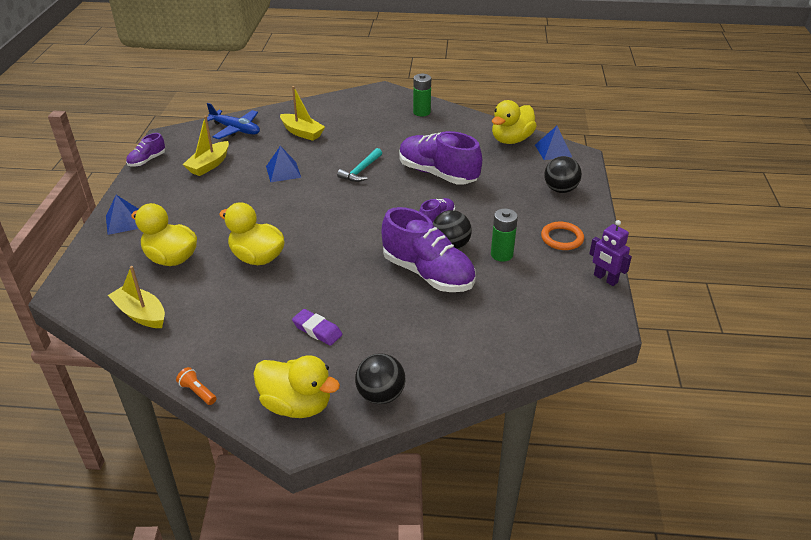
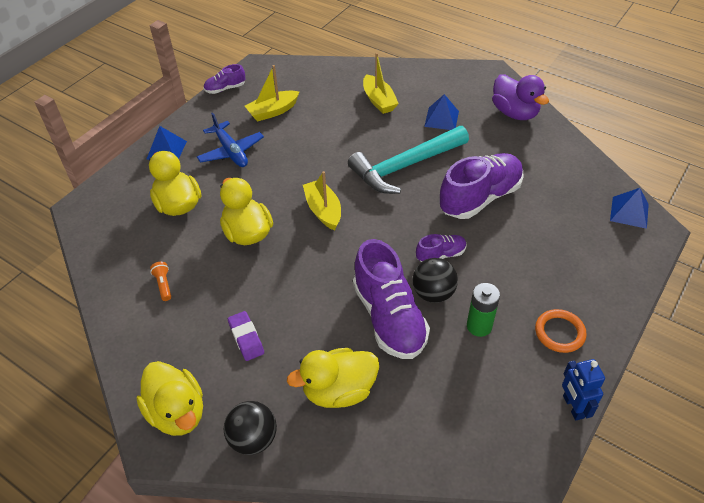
camera: 30 degrees right, 10 degrees up
(141, 314) = (120, 255): yellow boat -> yellow boat (323, 210)
(197, 392) = (111, 358): orange flashlight -> orange flashlight (163, 285)
(235, 130) = (321, 78): blue plane -> blue plane (231, 151)
(283, 171) = (332, 142): blue pyramid -> blue pyramid (441, 118)
(361, 170) = (405, 166): turquoise hammer -> turquoise hammer, size x1.98
(421, 112) = (514, 113): green battery -> purple duck
(438, 174) = (480, 198): purple shoe -> purple shoe turned 75 degrees clockwise
(511, 140) = (590, 181): yellow duck -> yellow duck (339, 390)
(560, 189) = (602, 267): black ball -> none
(605, 279) = (573, 407): purple robot -> blue robot

